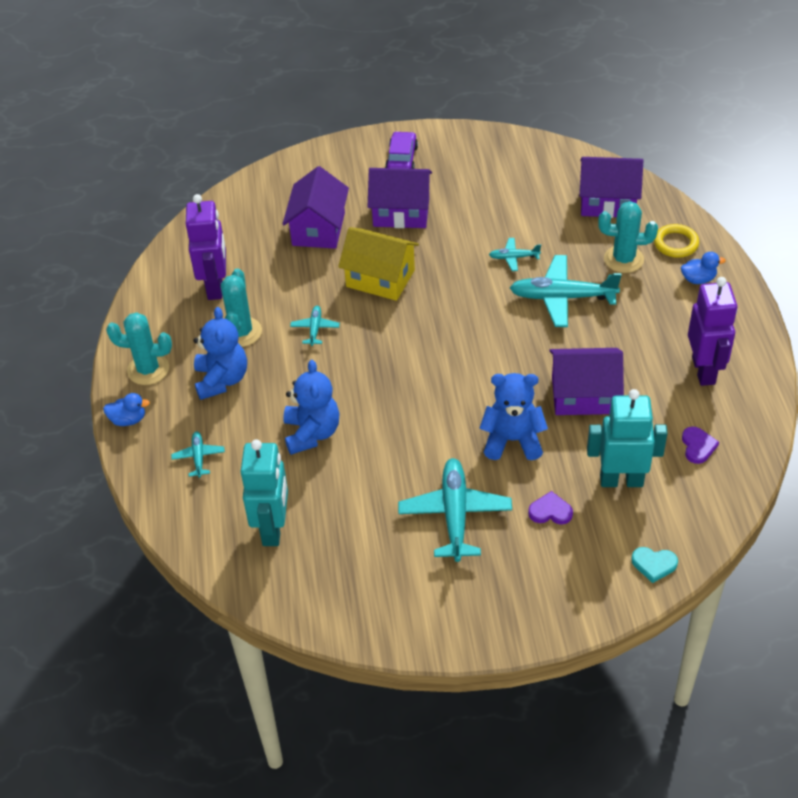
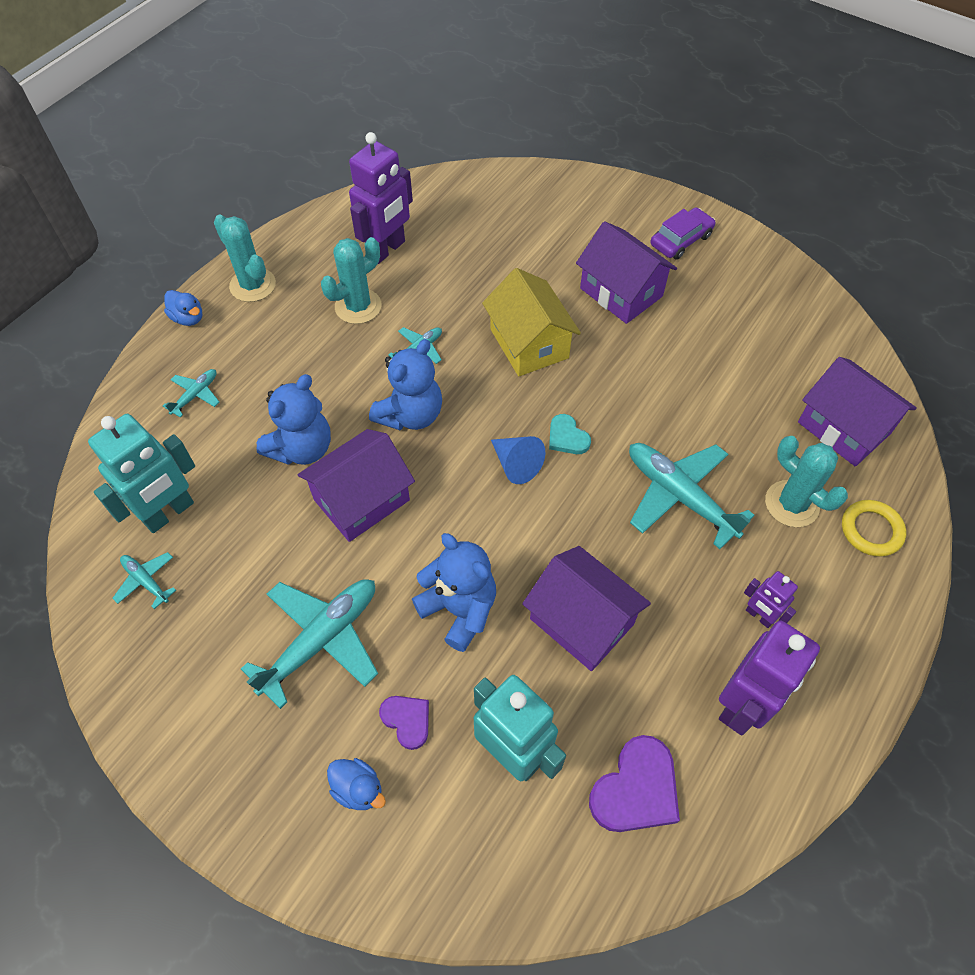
camera: 40 degrees right, 10 degrees up
(222, 380) = (293, 338): blue teddy bear -> blue teddy bear (411, 415)
(318, 229) = (530, 257): purple house -> purple house (361, 500)
(454, 347) = (516, 464): none -> blue cone
(514, 257) = (677, 416): turquoise plane -> turquoise plane (146, 581)
(654, 564) = (436, 884): turquoise heart -> turquoise heart (567, 437)
(667, 324) = (759, 616): none -> purple robot
(698, 279) = (853, 591): blue duck -> blue duck (358, 789)
(698, 446) = (636, 789): purple heart -> purple heart, size x1.68

